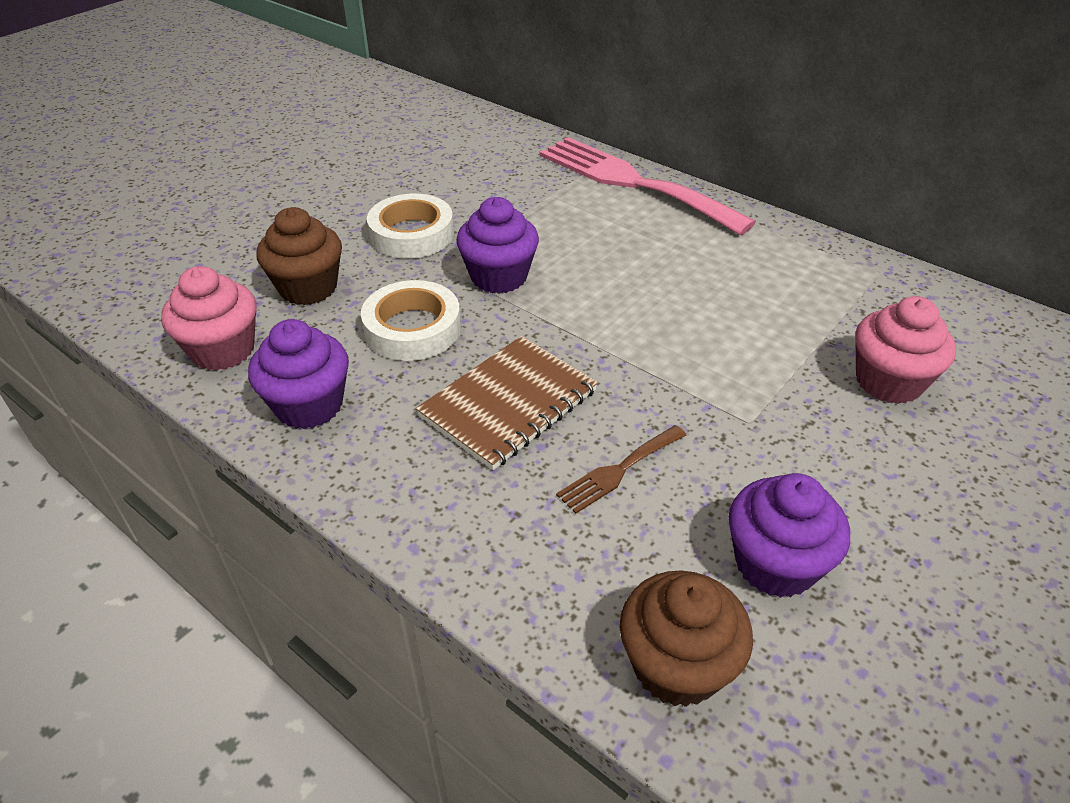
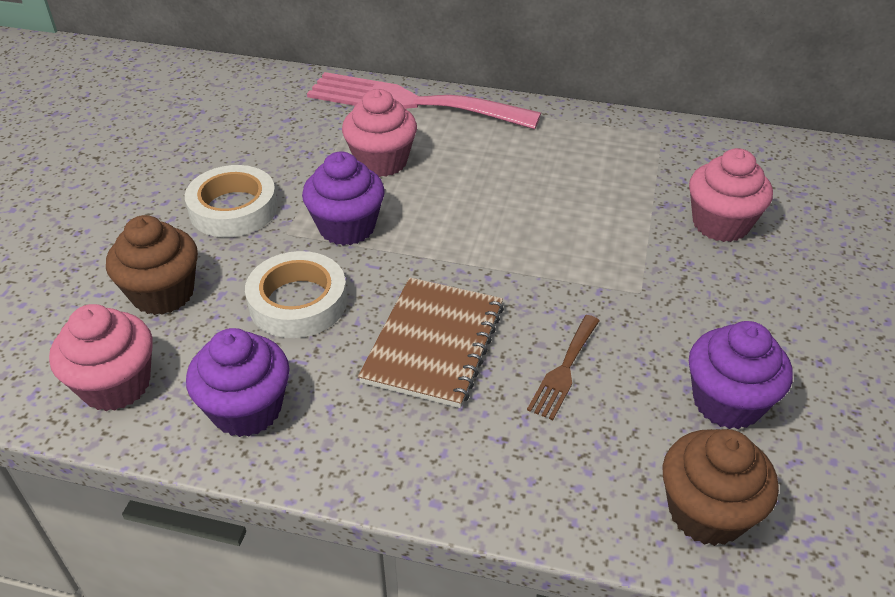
camera: 25 degrees left, 0 degrees up
(569, 228) = (381, 161): none -> pink cupcake

